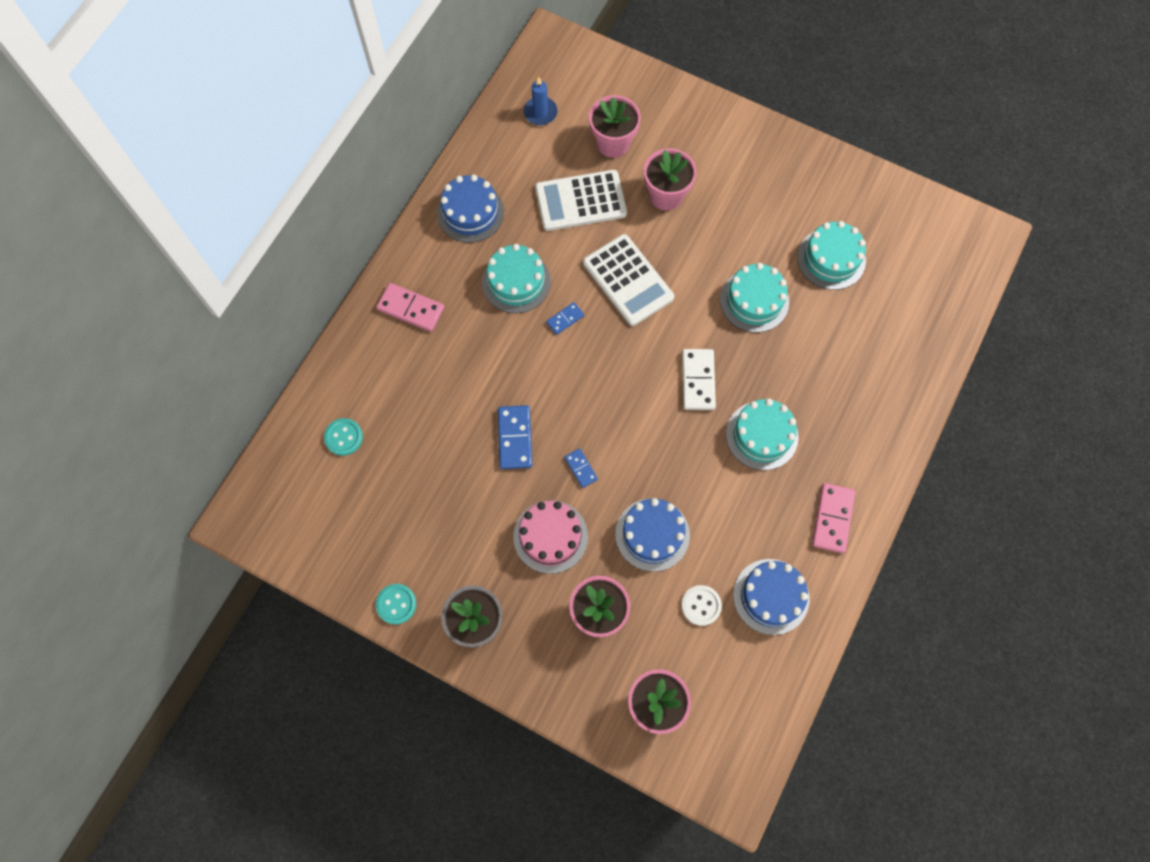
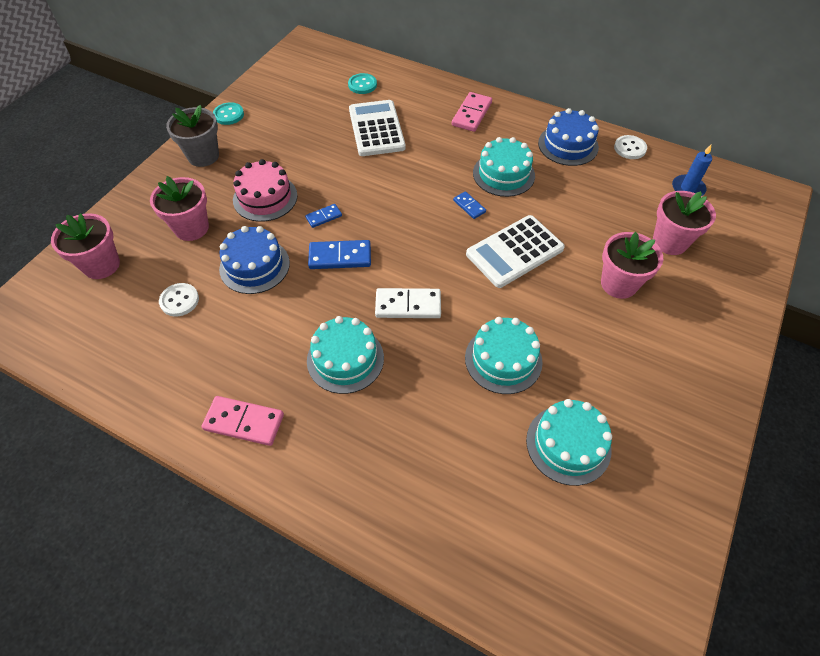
camera: 90 degrees right, 15 degrees down
(478, 153) = (630, 148): none -> white button
(515, 438) = (355, 175): blue domino -> blue domino (340, 256)
(580, 201) = (596, 217): white calculator -> white calculator (376, 129)
(771, 596) = (173, 358): blue cake -> none

